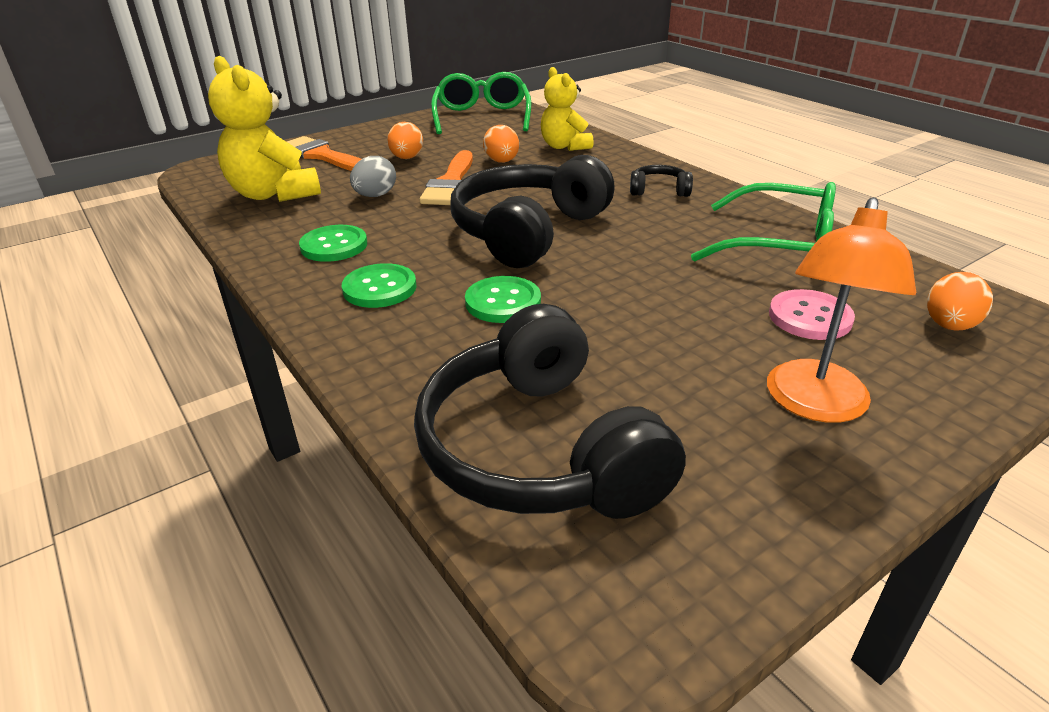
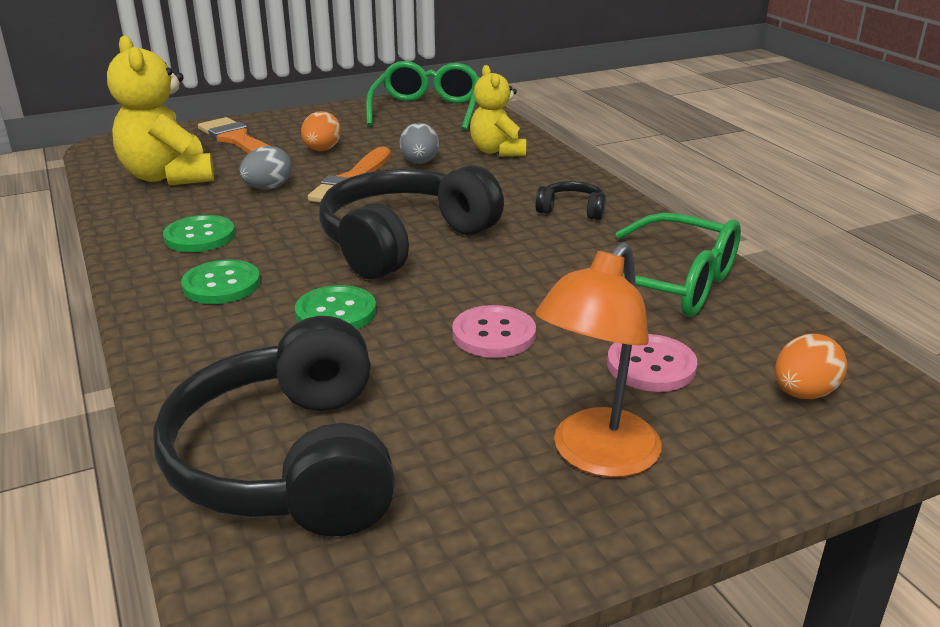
camera: 10 degrees right, 5 degrees down
(502, 162) = (419, 162): orange egg -> grey egg
(658, 305) = (494, 334): none -> pink button

